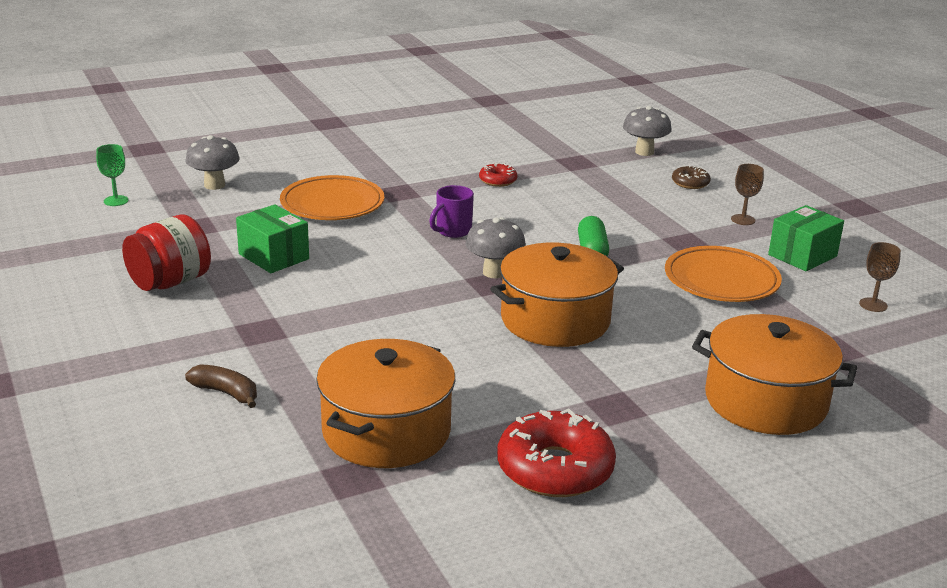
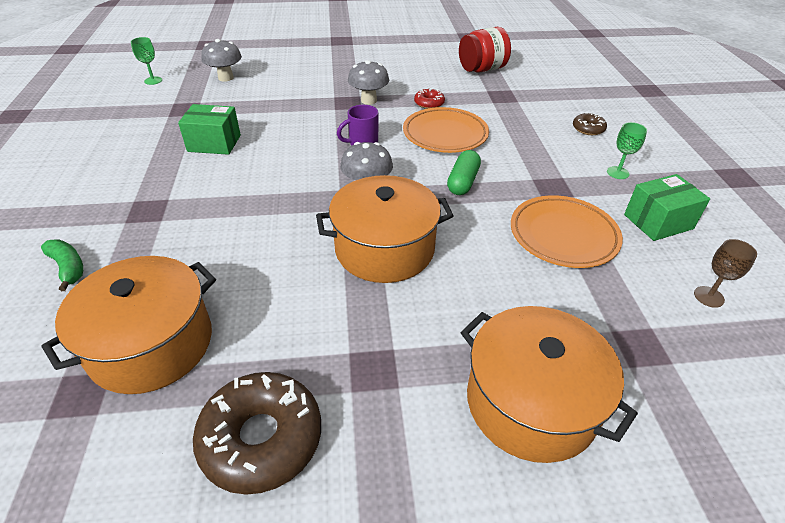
camera: 20 degrees right, 15 degrees up
(170, 282) = (125, 153): red jar -> red jar (482, 69)
(226, 393) = (68, 268): brown banana -> green banana
(274, 256) = (214, 143): green box -> green box turned 60 degrees counterclockwise
(332, 204) = (292, 105): orange plate -> orange plate (445, 134)
(555, 468) = (261, 438): red donut -> brown donut
(644, 152) = (564, 94): grey mushroom -> grey mushroom (368, 100)
(743, 220) = (617, 173): brown goblet -> green goblet

